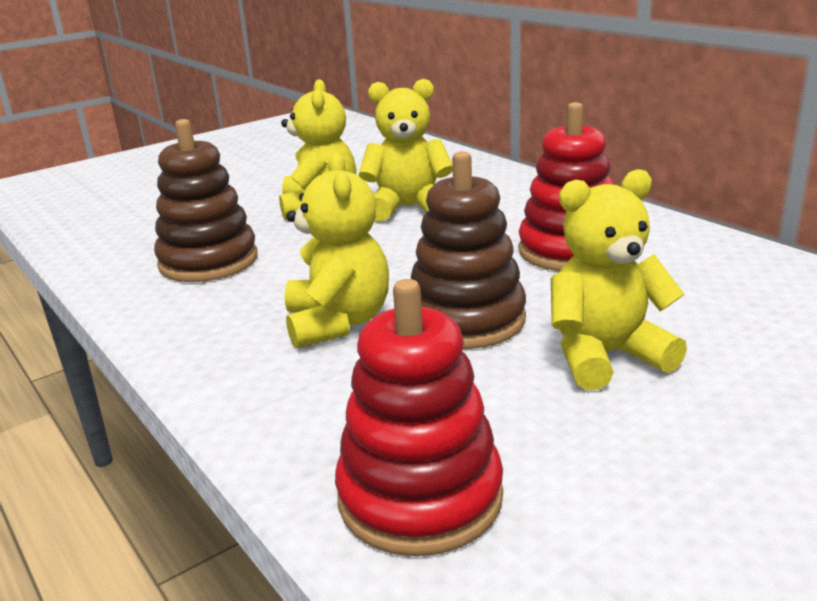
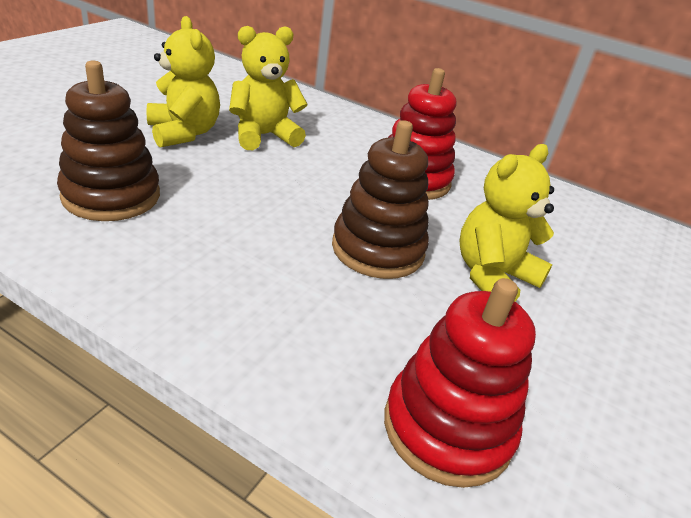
camera: 30 degrees left, 10 degrees up
(338, 323) = (277, 259): yellow teddy bear -> none

